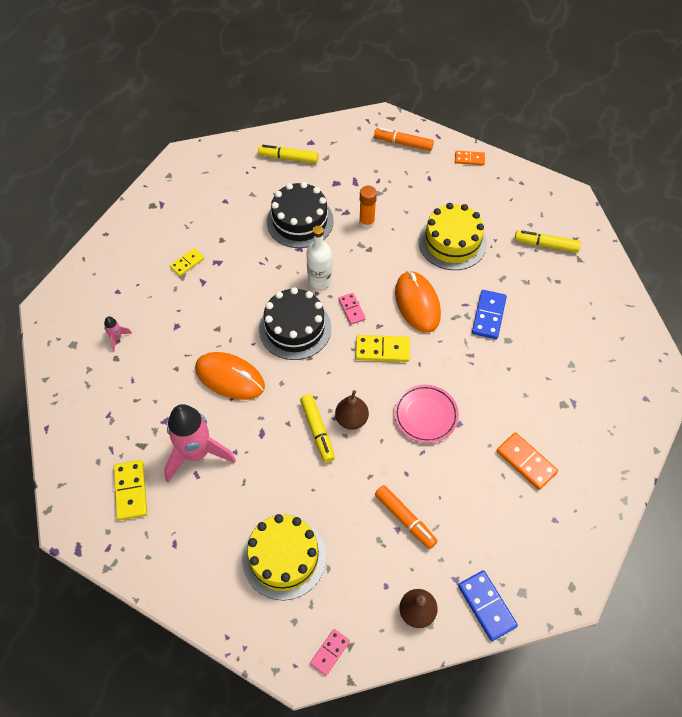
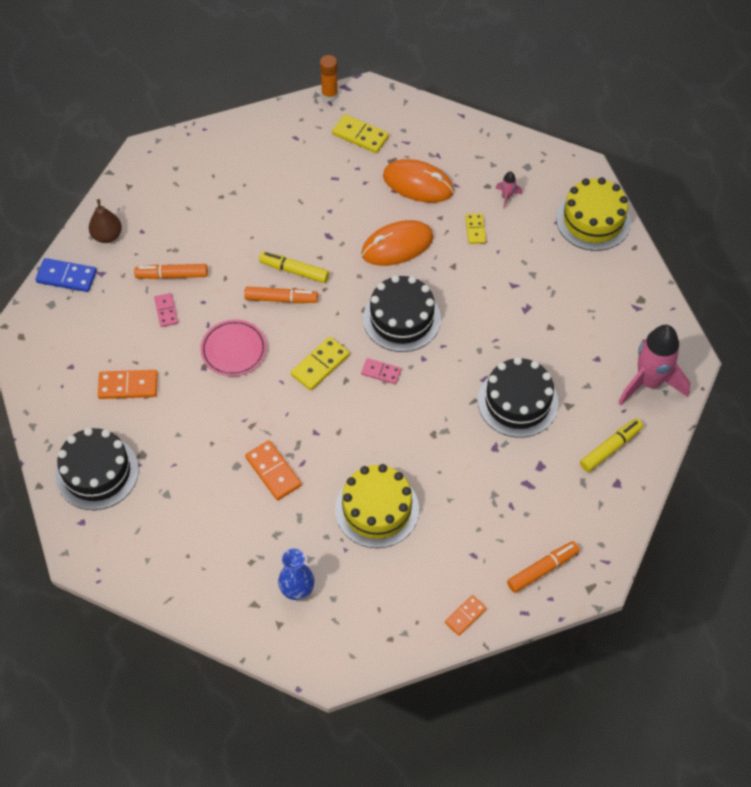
camera: 130 degrees right, 0 degrees up
(187, 263) = (545, 286): yellow domino -> yellow domino (475, 230)
(197, 453) = (351, 188): pink rocket -> pink rocket (649, 382)
(284, 557) = (221, 189): yellow cake -> yellow cake (593, 220)
(320, 280) = (434, 370): white bottle -> none
(330, 652) = (136, 173): pink domino -> pink domino (166, 311)
(351, 419) = (281, 299): brown pear -> orange marker
(367, 222) = (466, 455): orange glue stick -> orange glue stick (329, 95)
(417, 303) = (339, 426): orange mouse -> orange mouse (418, 184)
(488, 316) = (273, 471): blue domino -> orange domino
(546, 245) = (297, 590): yellow marker -> blue vase
(606, 421) = (97, 472): none -> black cake

